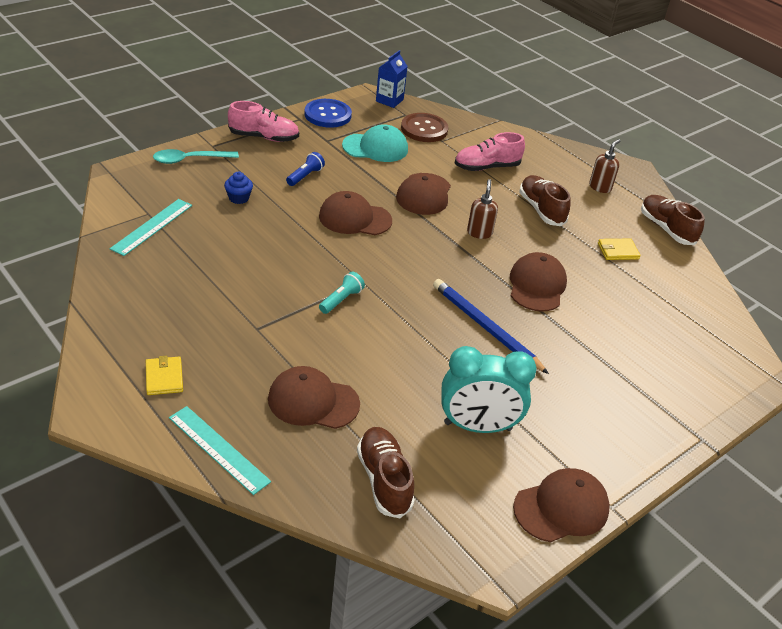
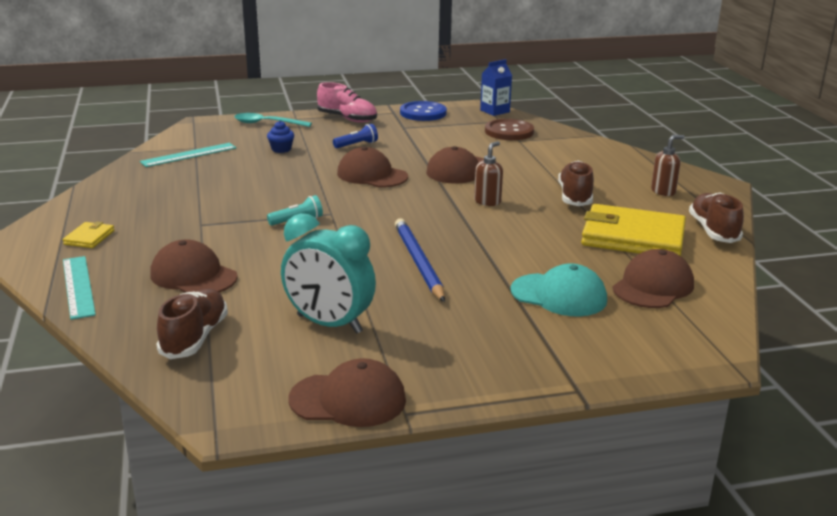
camera: 30 degrees right, 15 degrees down
(375, 147) = (445, 137): turquoise cap -> turquoise cap (559, 295)
(486, 167) = (547, 162): pink shoe -> none
(537, 285) = (508, 245): brown cap -> brown cap (653, 286)
(618, 251) = (633, 237): yellow wallet -> yellow wallet, size x2.30

